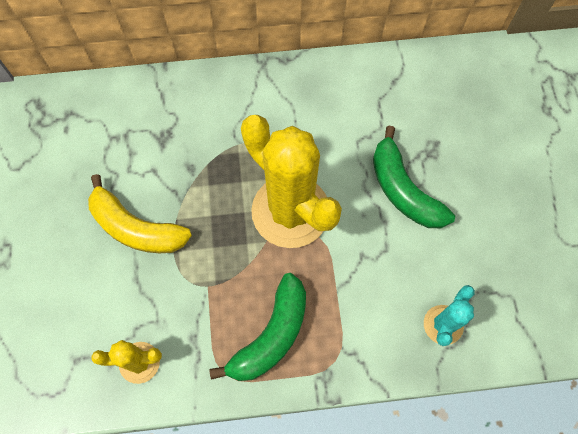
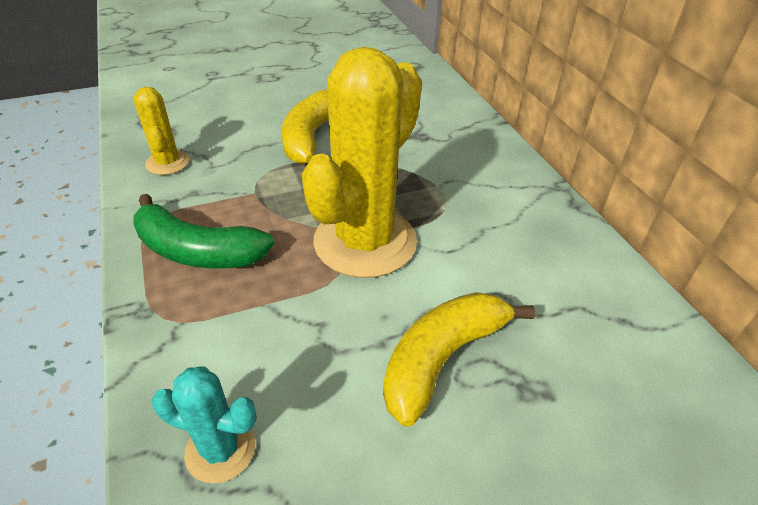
camera: 75 degrees right, 25 degrees down
(403, 190) = (442, 358): green banana -> yellow banana

